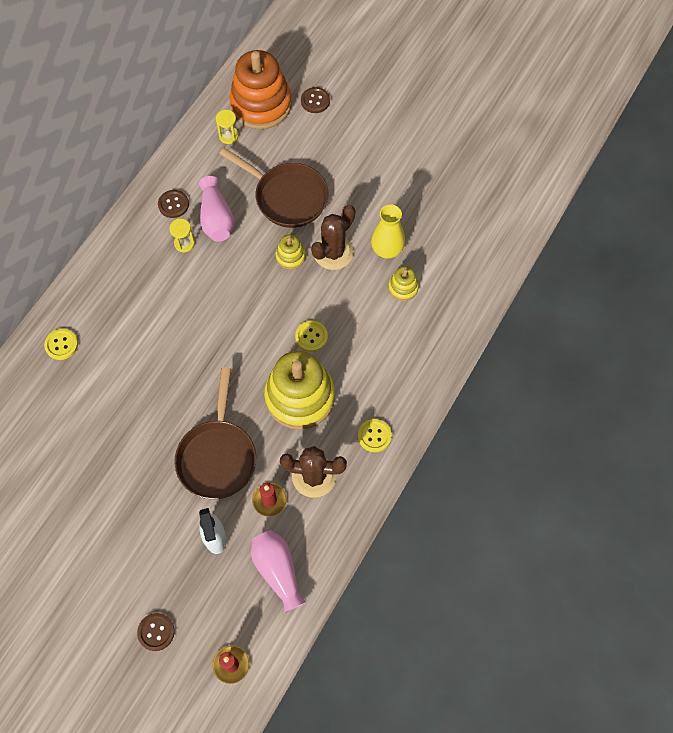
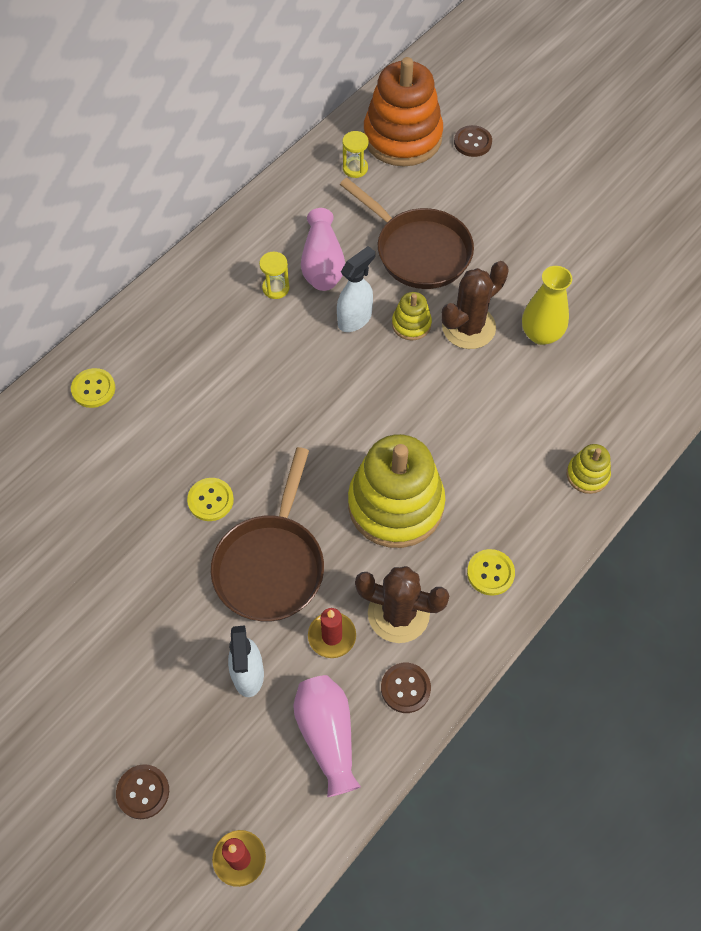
camera: 10 degrees right, 5 degrees down
(173, 204) = (270, 239): brown button -> brown button (405, 688)
(248, 259) = (355, 319): none -> white spray bottle
(311, 336) = (423, 429): yellow button -> yellow button (210, 500)
(403, 288) = (556, 385): yellow stacking toy -> yellow stacking toy (587, 475)

